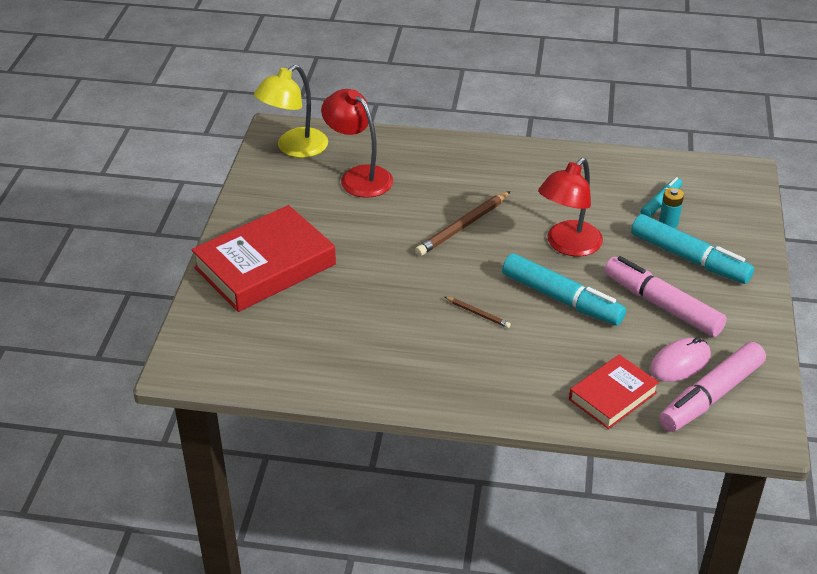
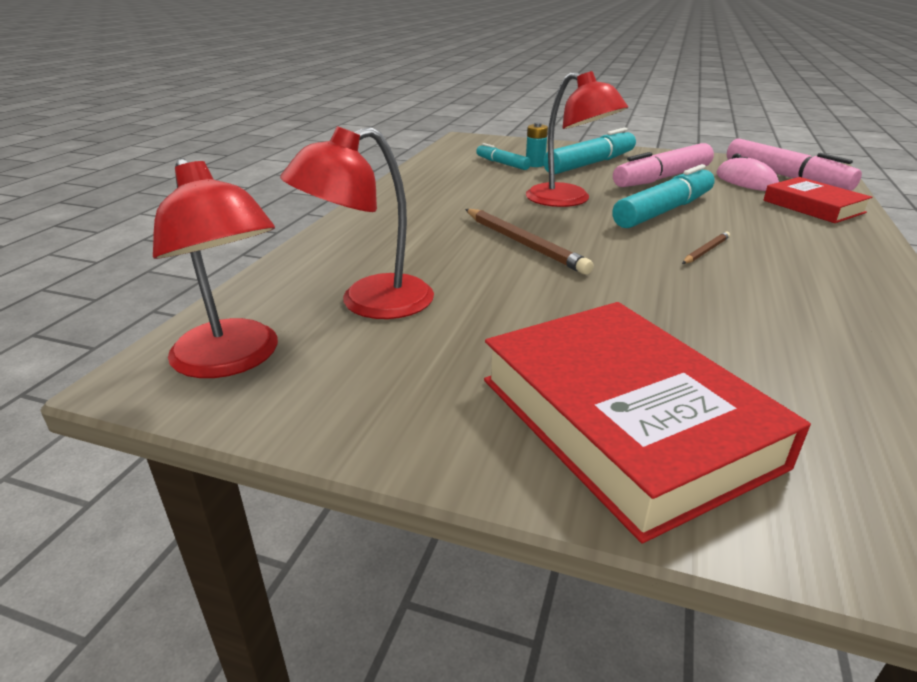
camera: 80 degrees left, 10 degrees down
(294, 148) = (233, 360): yellow lamp -> red lamp

